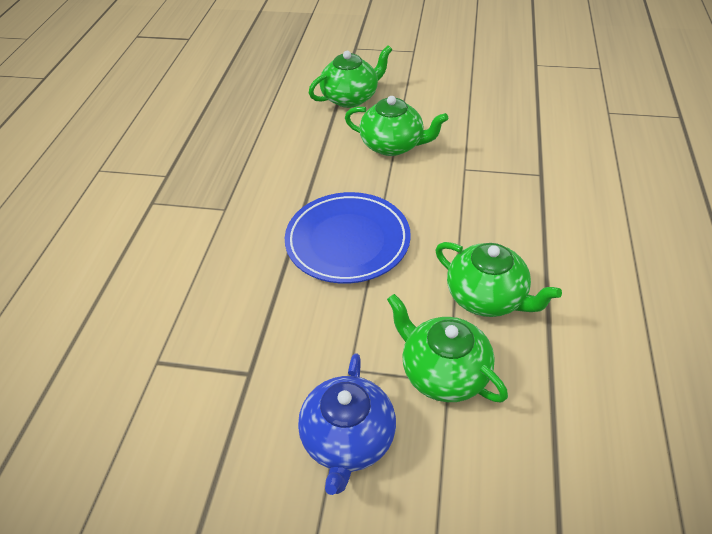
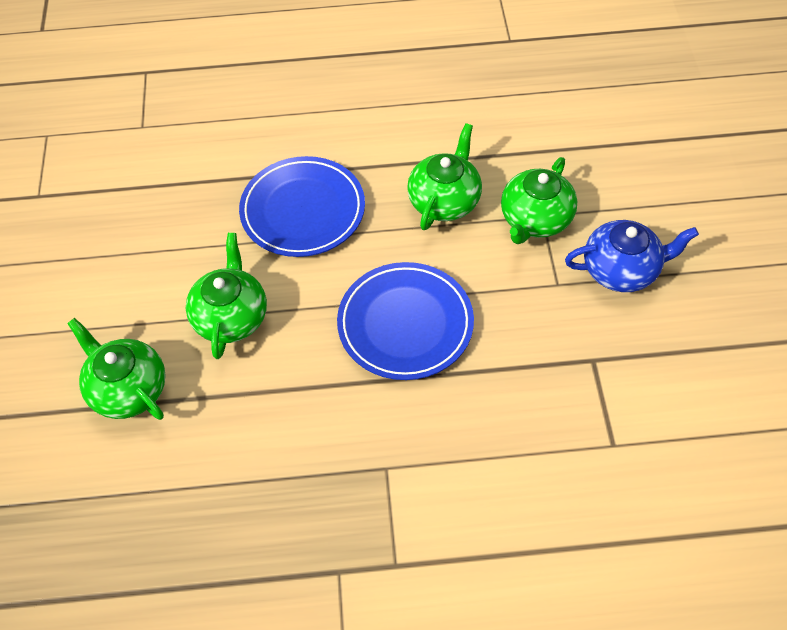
camera: 105 degrees left, 10 degrees up
(494, 194) = (303, 210): none -> blue plate

